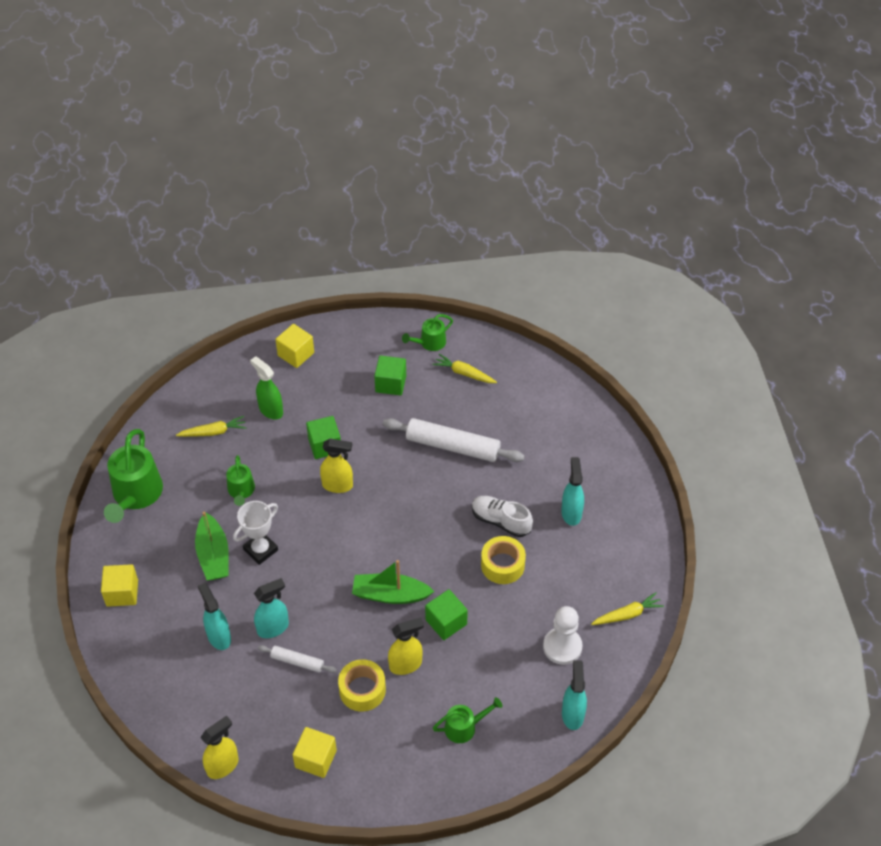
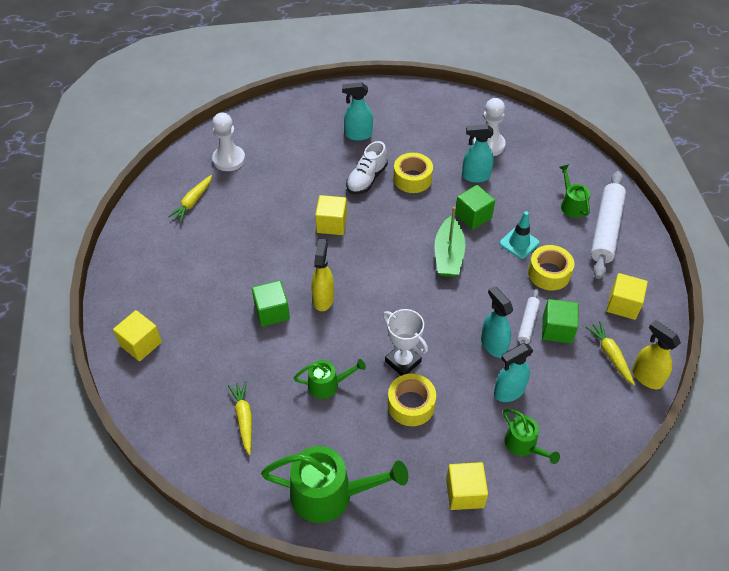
camera: 90 degrees left, 0 degrees up
(213, 555) = (411, 405): green boat -> yellow tape
(270, 410) = (218, 364): green spray bottle -> none
(390, 384) = (197, 259): green cube -> green cube (557, 329)
(406, 664) = (519, 243): yellow spray bottle -> turquoise traffic cone
(429, 343) = (148, 228): green watering can -> green watering can (524, 445)
(434, 490) = (331, 224): none -> yellow cube
(453, 446) = (281, 211): white rolling pin -> white rolling pin (606, 229)
(526, 397) = (229, 159): none -> white pawn
(572, 714) = (548, 141): turquoise spray bottle -> turquoise spray bottle (475, 176)
(627, 614) = (455, 107): yellow carrot -> yellow carrot (610, 355)

